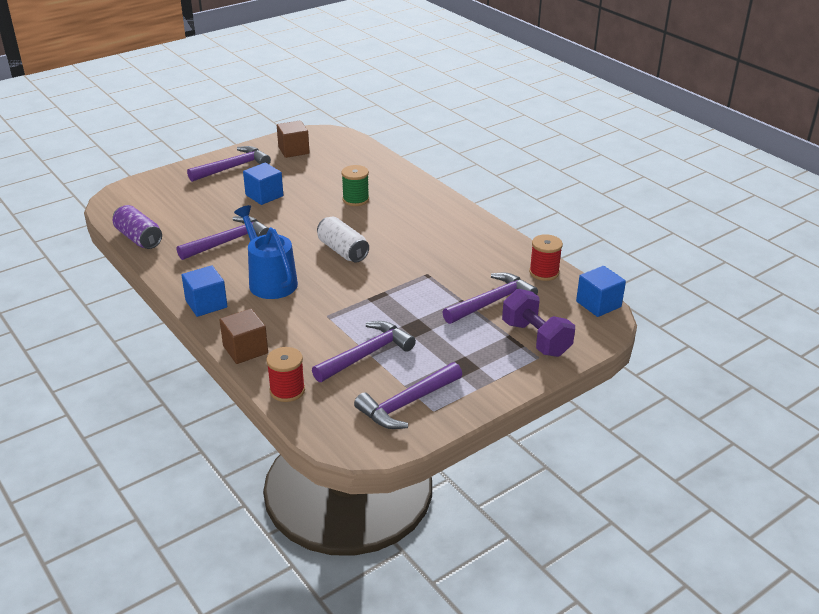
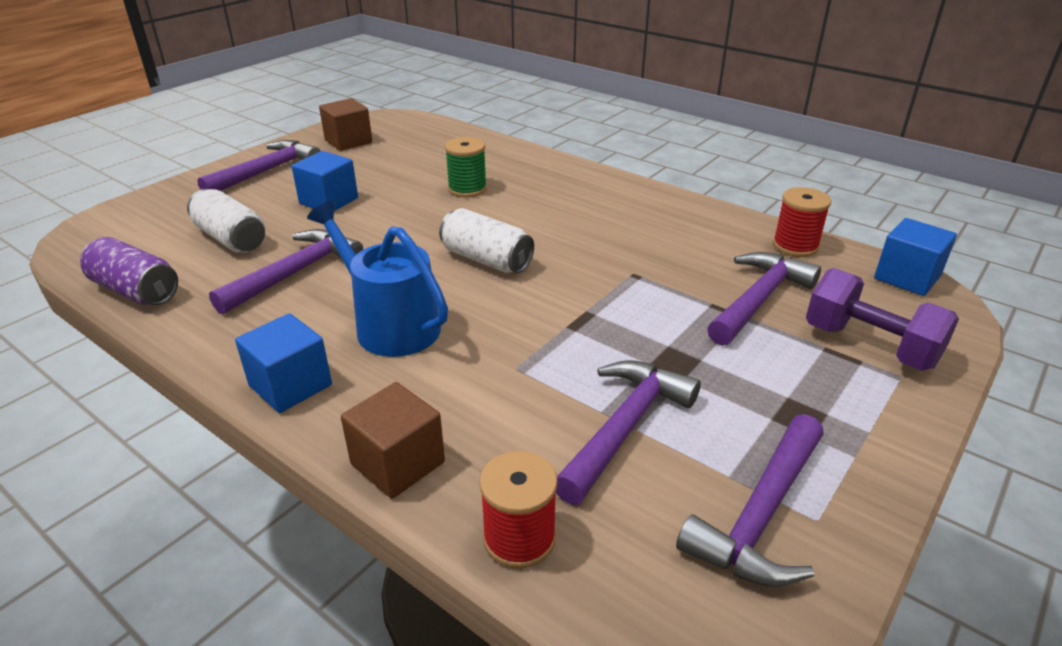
camera: 15 degrees left, 0 degrees up
(198, 213) = (231, 238): none -> white can

